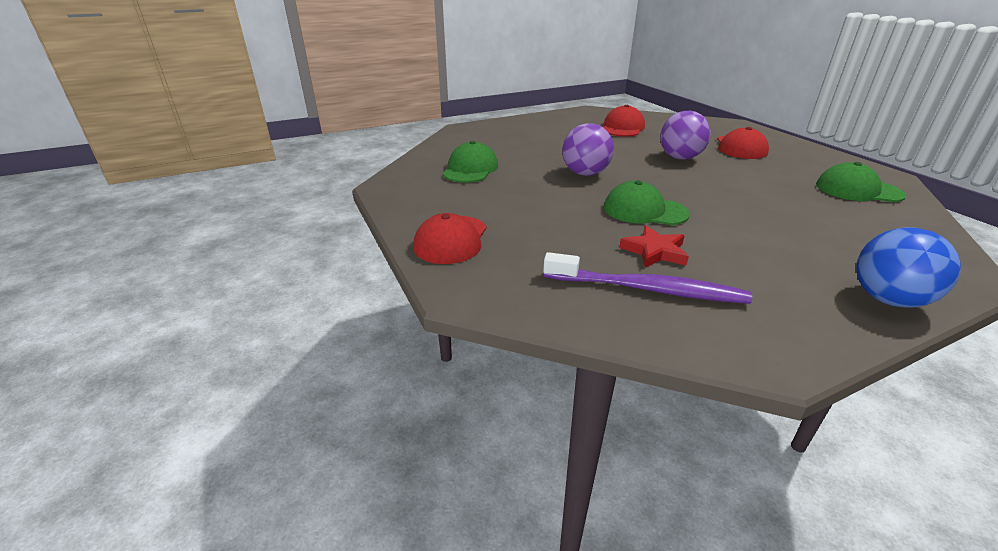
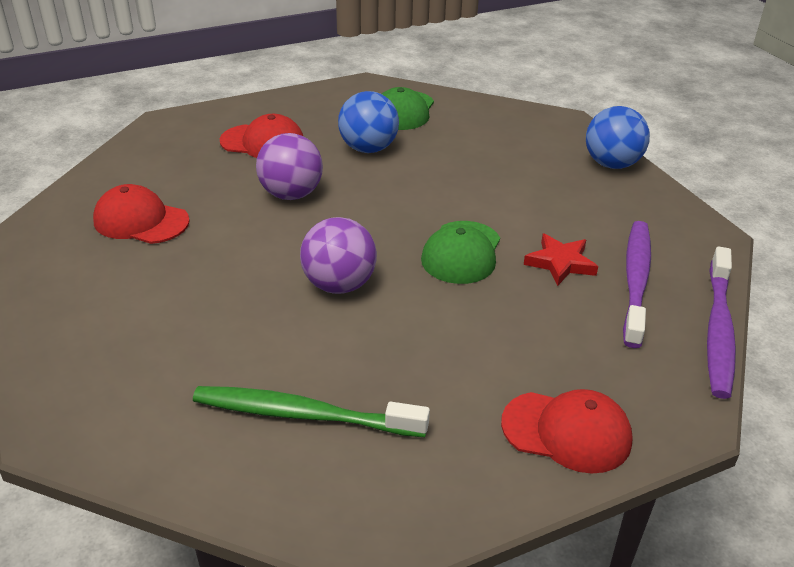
camera: 90 degrees left, 5 degrees up
(470, 169) = (304, 414): green cap -> green toothbrush
(584, 330) = (718, 330): none -> purple toothbrush
(770, 178) = (368, 149): none -> blue ball

